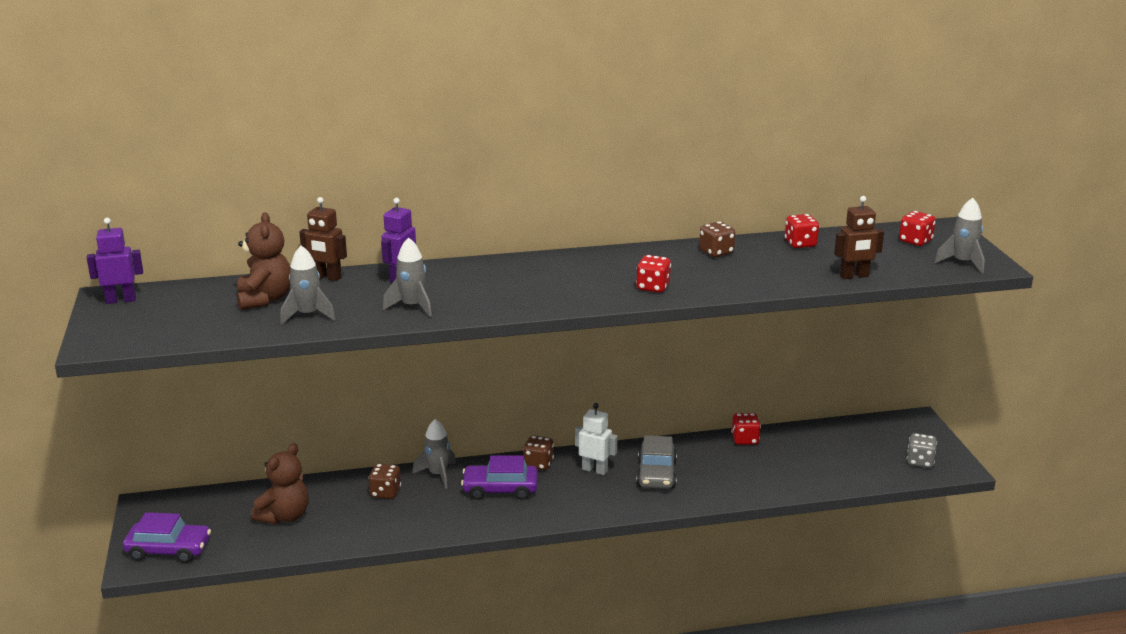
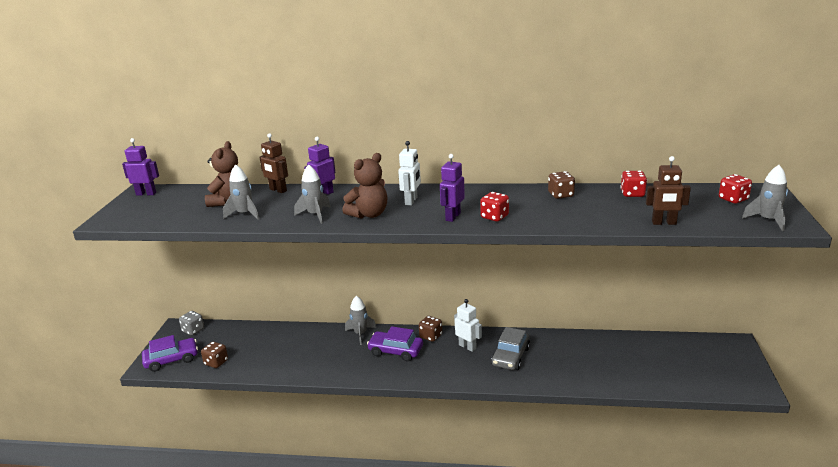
camera: 20 degrees right, 0 degrees up
(169, 549) = (171, 359): purple car -> purple car turned 45 degrees counterclockwise
(284, 516) = (251, 348): brown teddy bear -> brown teddy bear (369, 214)
(385, 492) = (320, 341): brown dice -> brown dice (216, 362)
(531, 276) = (411, 201): none -> white robot
(600, 292) = (452, 217): none -> purple robot
(745, 440) = (589, 340): red dice -> none
(920, 461) = (726, 379): grey dice -> grey dice (193, 330)

